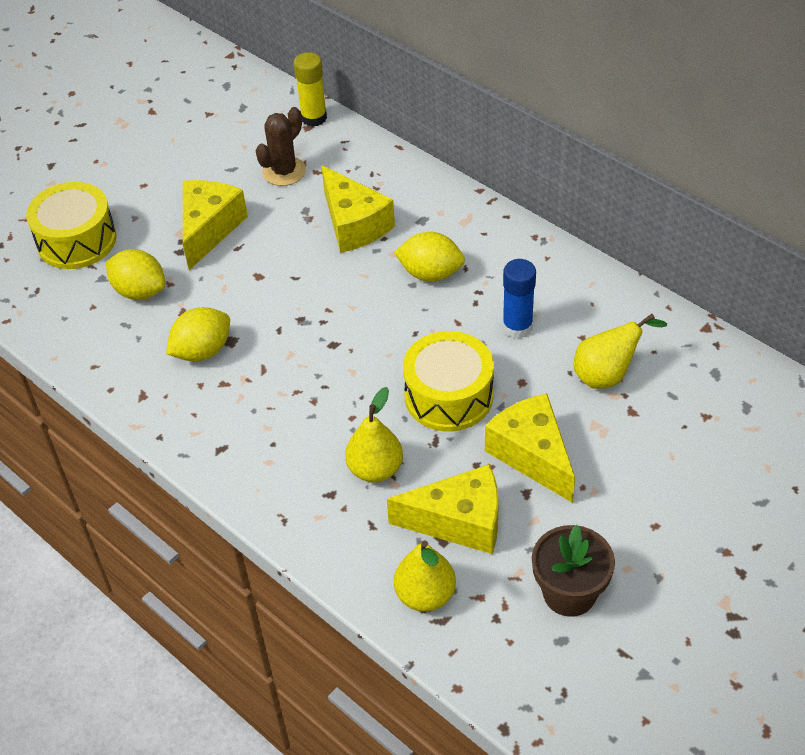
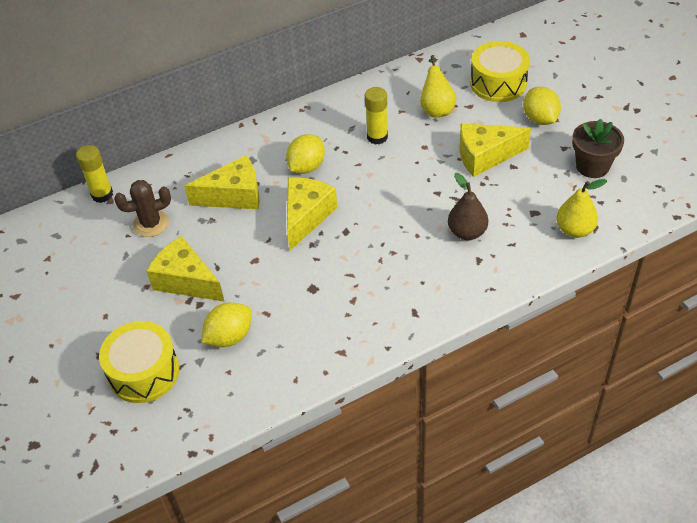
camera: 70 degrees left, 0 degrees up
(202, 351) = (315, 307): yellow lemon -> yellow lemon (540, 119)
(284, 171) = (151, 224): brown cactus -> brown cactus turned 75 degrees counterclockwise
(375, 469) = (467, 232): yellow pear -> brown pear
(448, 396) = (420, 183): yellow drum -> yellow drum (498, 83)
(459, 522) = (524, 201): yellow cheese -> yellow cheese (306, 217)
(517, 327) = (377, 137): blue glue stick -> yellow glue stick

